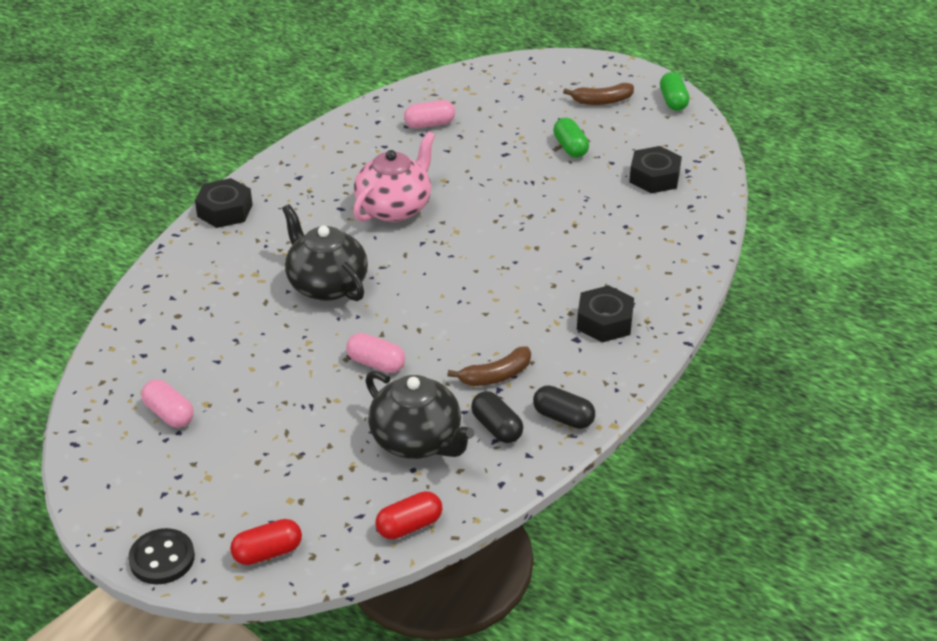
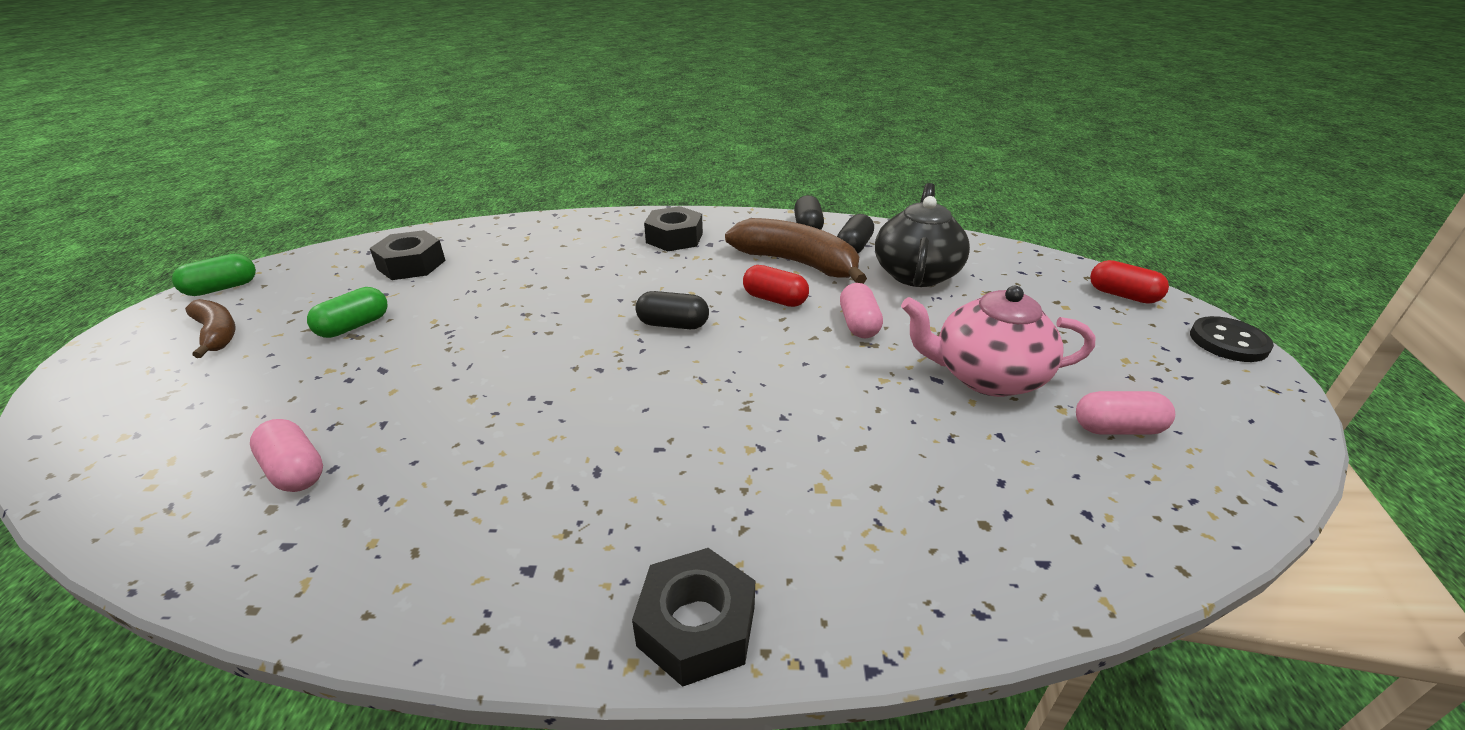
camera: 120 degrees left, 5 degrees down
(169, 414) = (1116, 428): pink capsule -> pink capsule turned 75 degrees clockwise
(326, 285) = (776, 408): black teapot -> none
(394, 208) = (565, 417): pink teapot -> pink teapot (986, 377)
(409, 526) = (995, 250): red capsule -> red capsule (774, 299)
(456, 275) = (673, 324): none -> black capsule
(496, 376) = (797, 263): brown banana -> brown banana, size x1.75

